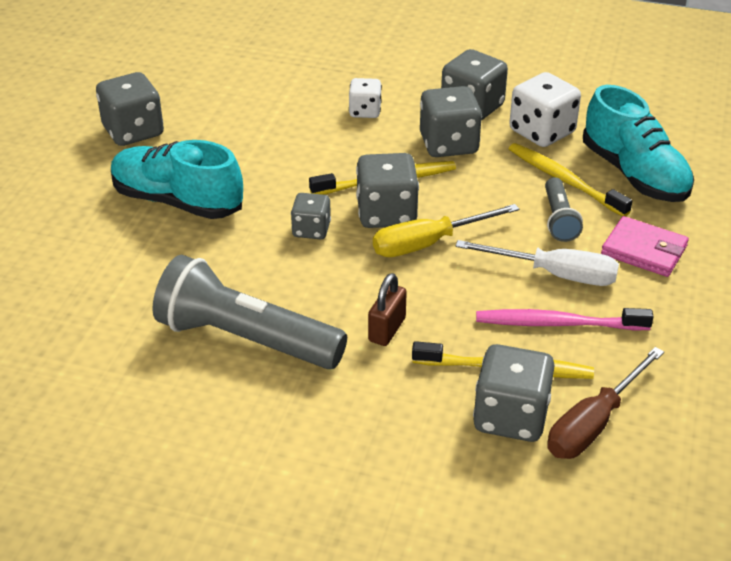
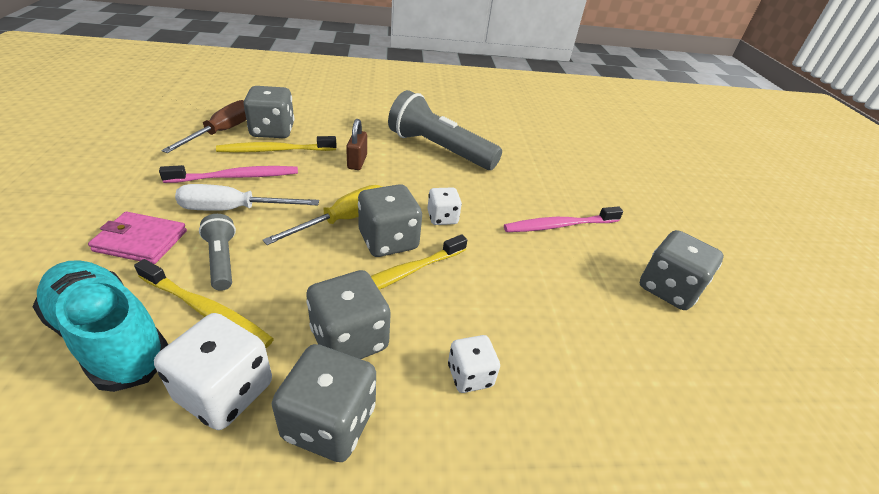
camera: 155 degrees right, 0 degrees up
(177, 201) = (559, 225): turquoise shoe -> pink toothbrush
(246, 339) = (439, 149): grey flashlight -> grey flashlight turned 150 degrees counterclockwise
(311, 230) = (442, 218): grey dice -> white dice

